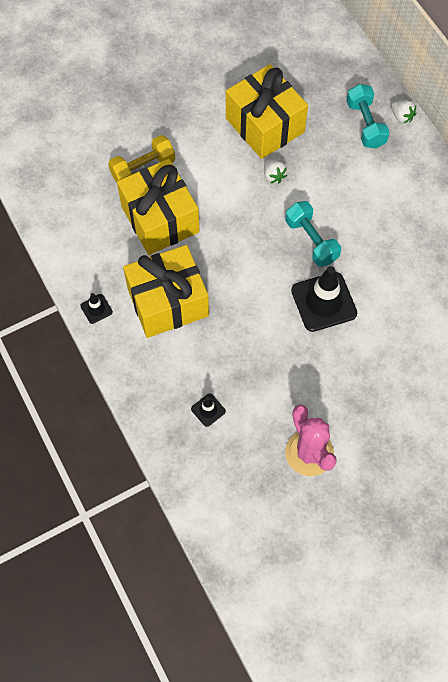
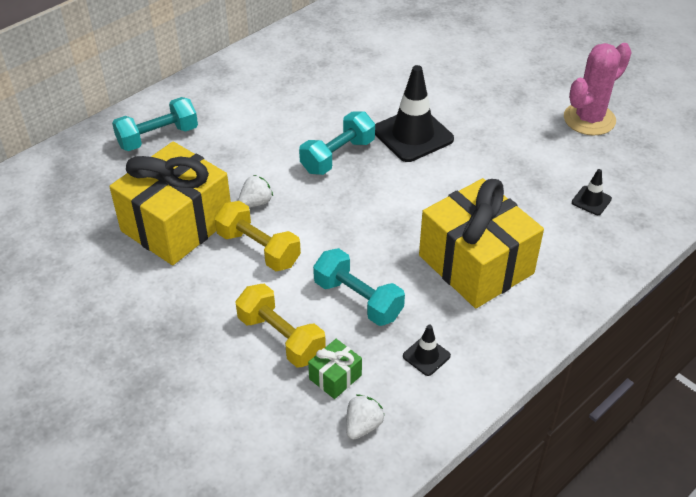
camera: 105 degrees left, 20 degrees down
(96, 309) = (521, 334): black traffic cone -> black traffic cone (426, 356)
(101, 191) = (335, 377): none -> green gift
(160, 219) = (358, 299): yellow gift -> turquoise dumbbell
(226, 170) = (258, 249): none -> yellow dumbbell
(401, 117) = (141, 111): white strawberry -> white strawberry (363, 426)

